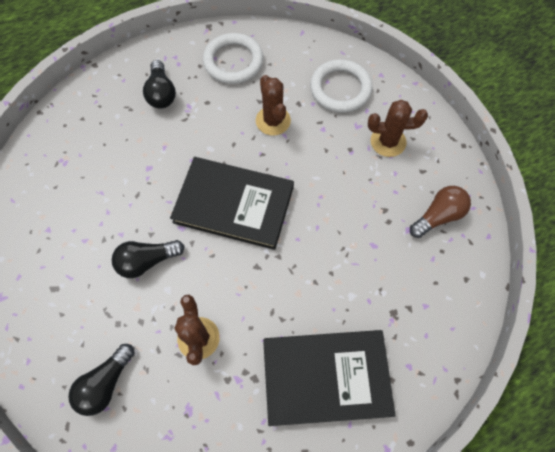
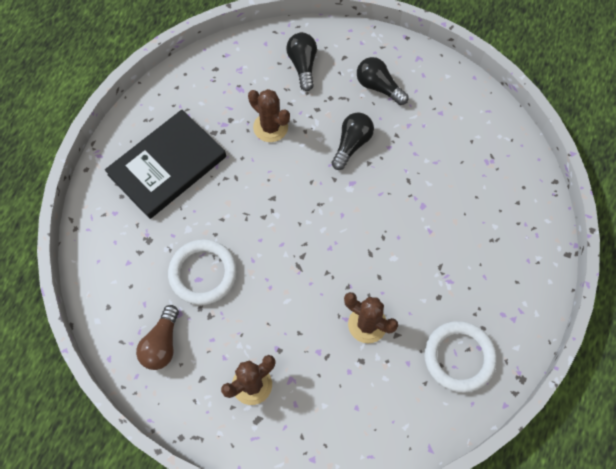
camera: 140 degrees right, 0 degrees up
(161, 93) = (483, 274): black light bulb -> black light bulb (378, 87)
(234, 204) = (331, 228): black book -> none
(340, 89) = (337, 409): white ring -> white ring (203, 273)

